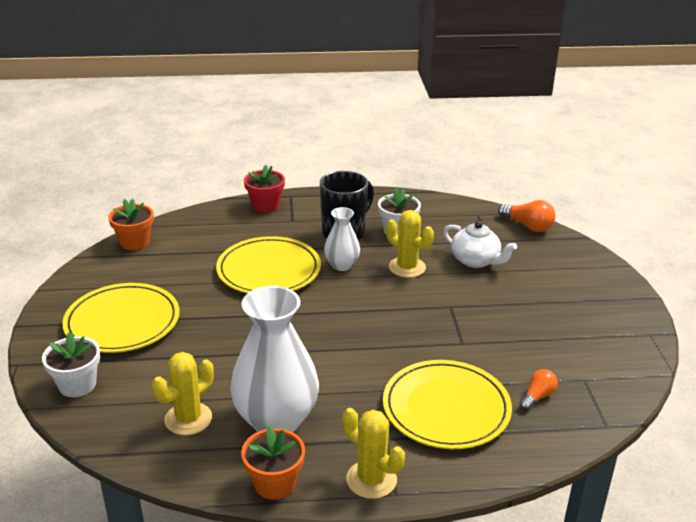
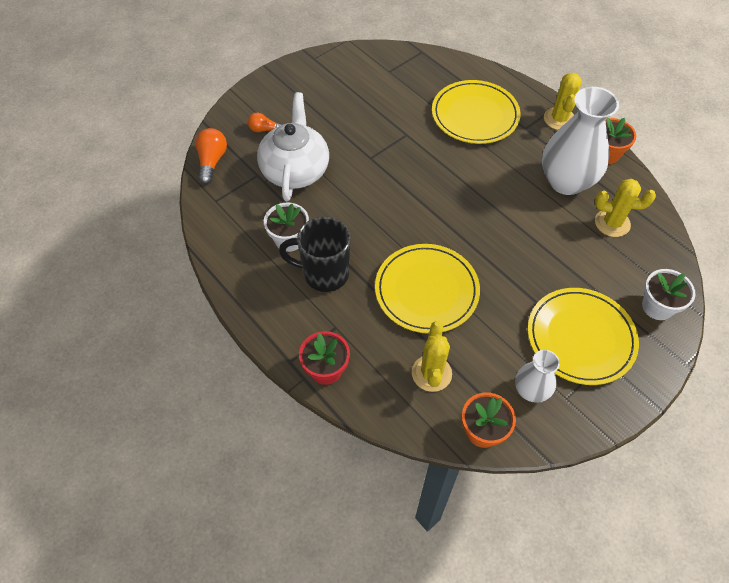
camera: 125 degrees left, 25 degrees up
(342, 265) = (375, 247): white vase -> white vase (531, 390)
(407, 267) = (341, 205): yellow cactus -> yellow cactus (431, 373)
(476, 260) = (295, 170): white teapot -> white teapot, size x1.55
(537, 397) = (425, 83): orange light bulb -> orange light bulb (264, 129)

